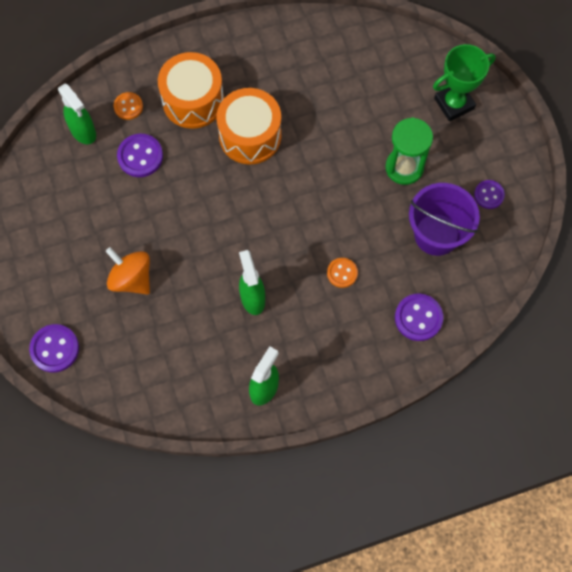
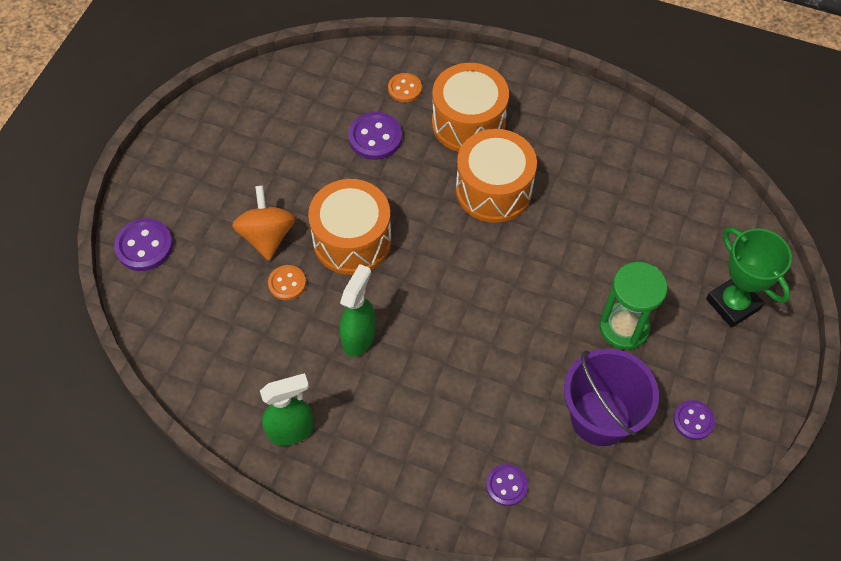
camera: 40 degrees right, 10 degrees down
(83, 132) = (345, 83): green spray bottle -> none
(190, 238) = (352, 240): none -> orange drum
(342, 273) = (467, 381): orange button -> orange button (287, 283)
(418, 318) = (506, 485): purple button -> purple button, size x0.65
(454, 103) = (733, 304): green trophy -> green trophy turned 45 degrees clockwise

